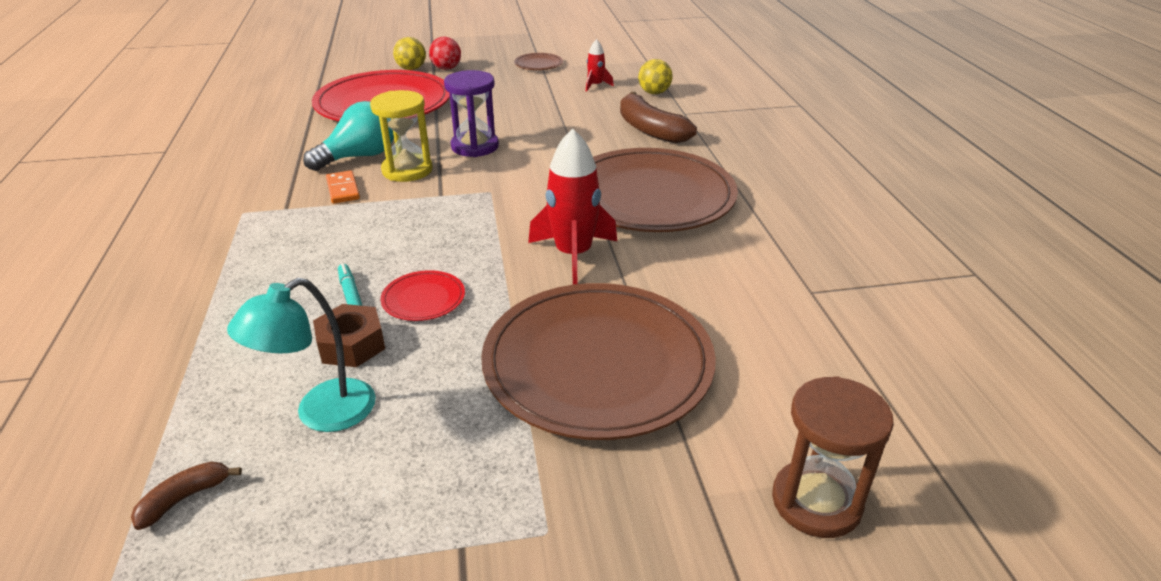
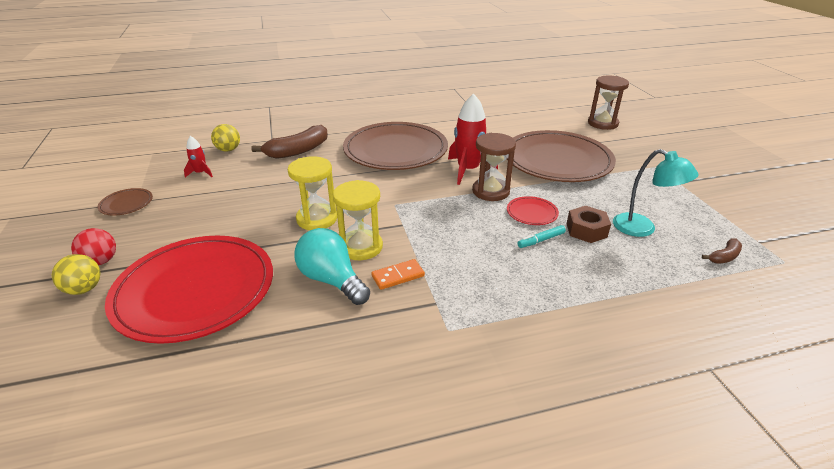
camera: 95 degrees left, 0 degrees up
(184, 498) = (724, 257): brown banana -> brown banana turned 75 degrees counterclockwise
(475, 146) = (317, 219): purple hourglass -> yellow hourglass
(499, 269) = (490, 191): none -> brown hourglass

